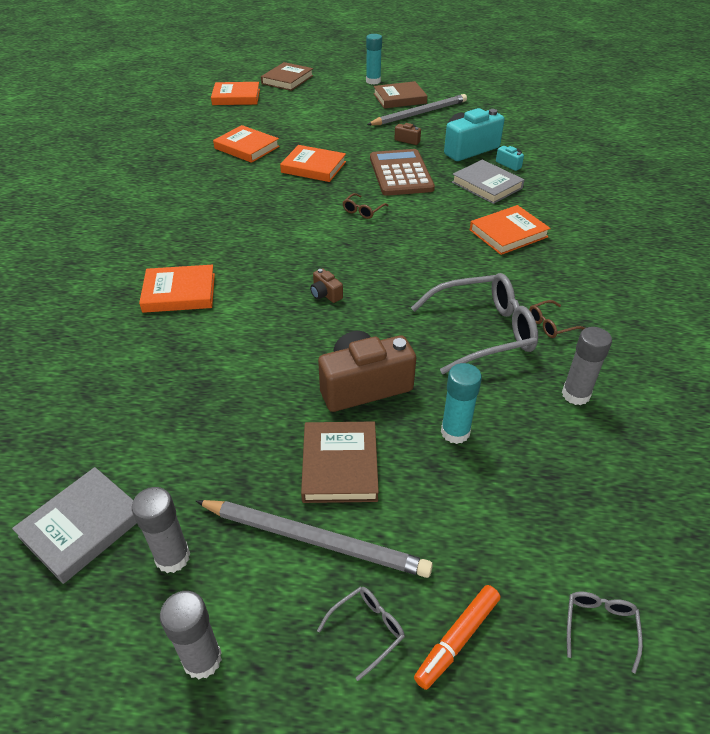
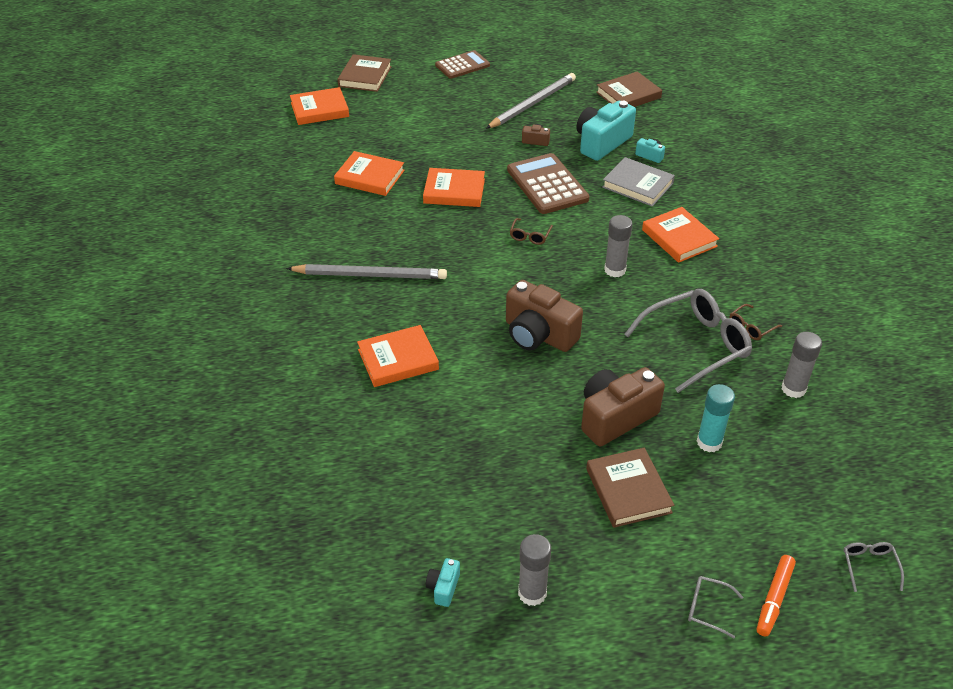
camera: 15 degrees left, 0 degrees up
(82, 526) = (443, 588): grey book -> turquoise camera
(202, 659) = (597, 658): grey glue stick -> grey glue stick (615, 270)
(315, 539) = (637, 554): grey pencil -> grey pencil (370, 275)
(325, 294) = (538, 335): brown camera -> brown camera, size x2.26
(367, 630) = (707, 608): grey glasses -> grey glasses turned 105 degrees counterclockwise
(373, 81) = (462, 65): turquoise glue stick -> brown calculator
(399, 98) = (502, 86): brown book -> brown book (628, 95)
(508, 233) = (679, 238): orange book -> orange book turned 75 degrees counterclockwise

